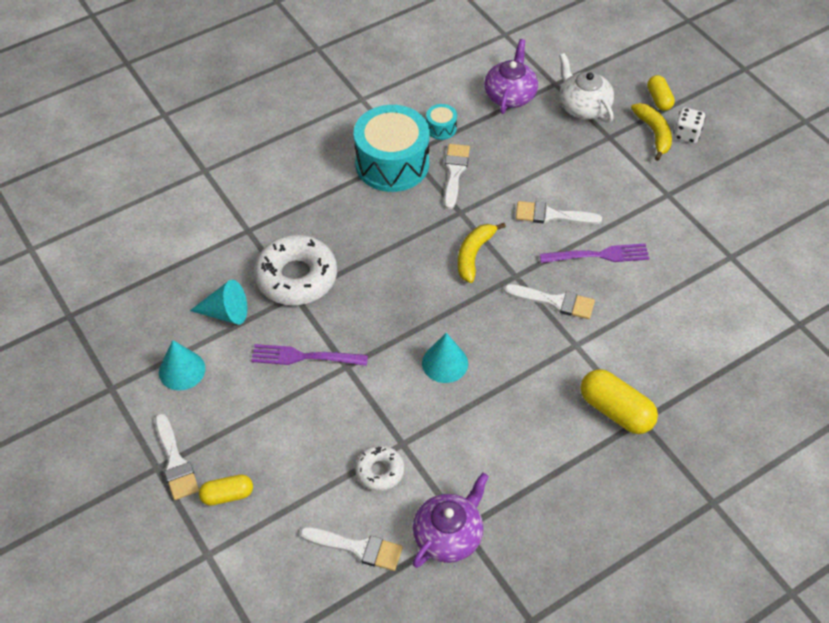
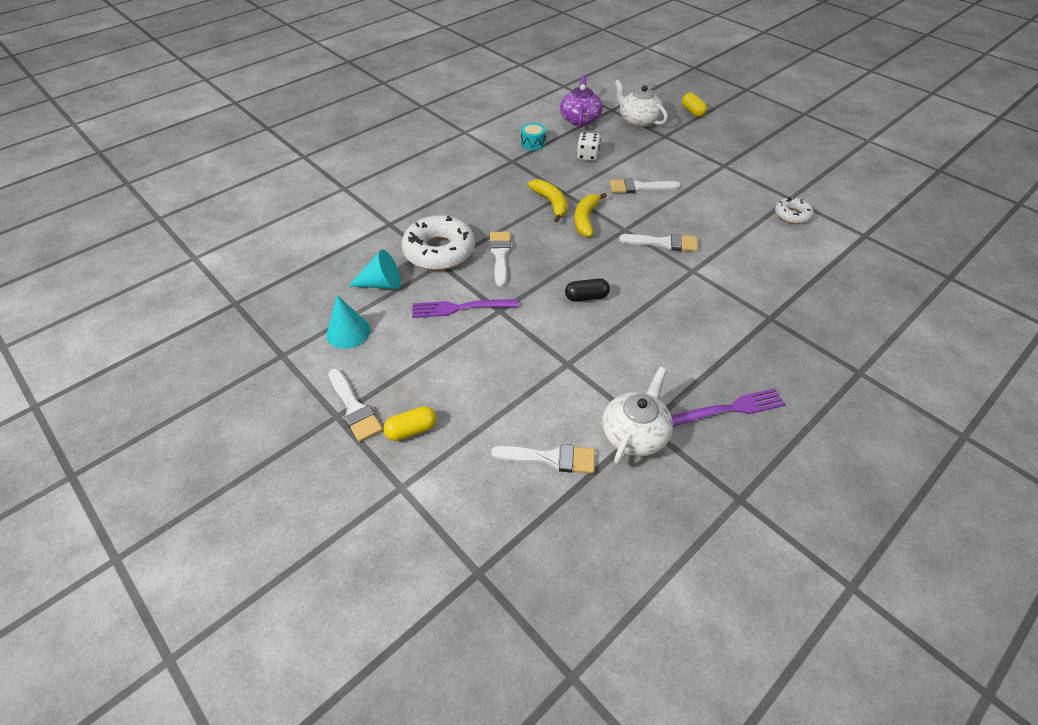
camera: 10 degrees left, 5 degrees down
(380, 471) = (553, 389): white donut -> white donut (792, 215)
(392, 163) = (500, 168): turquoise drum -> none
(445, 363) = (586, 297): turquoise cone -> black capsule
(448, 535) = (635, 434): purple teapot -> white teapot
(454, 172) = (552, 168): white brush -> white brush (500, 255)
(598, 255) = (687, 208): purple fork -> purple fork (730, 408)
(616, 411) = (746, 314): yellow capsule -> none
(654, 133) = (697, 131): yellow banana -> yellow banana (551, 203)
(686, 134) = (722, 129): white dice -> white dice (587, 156)

